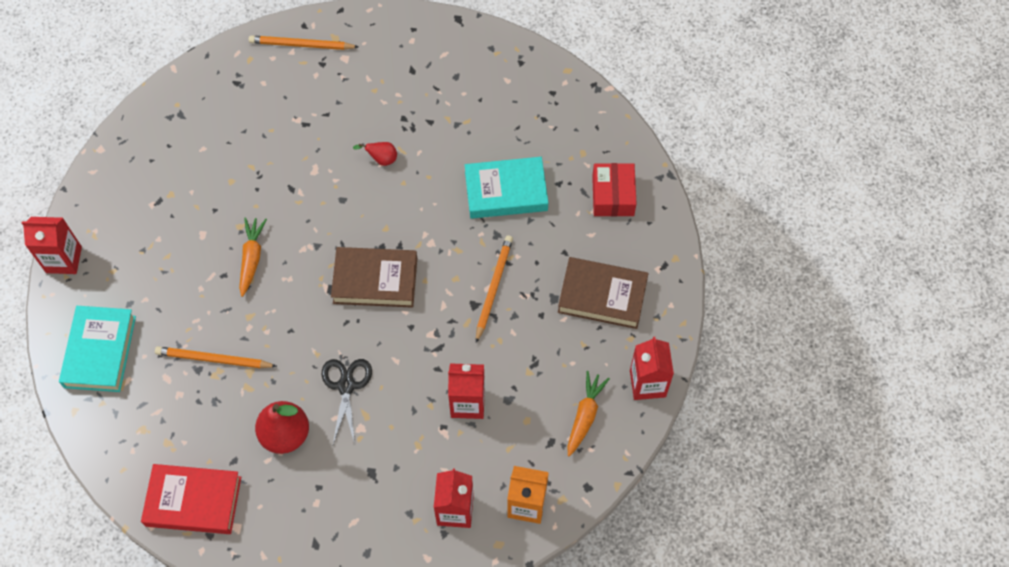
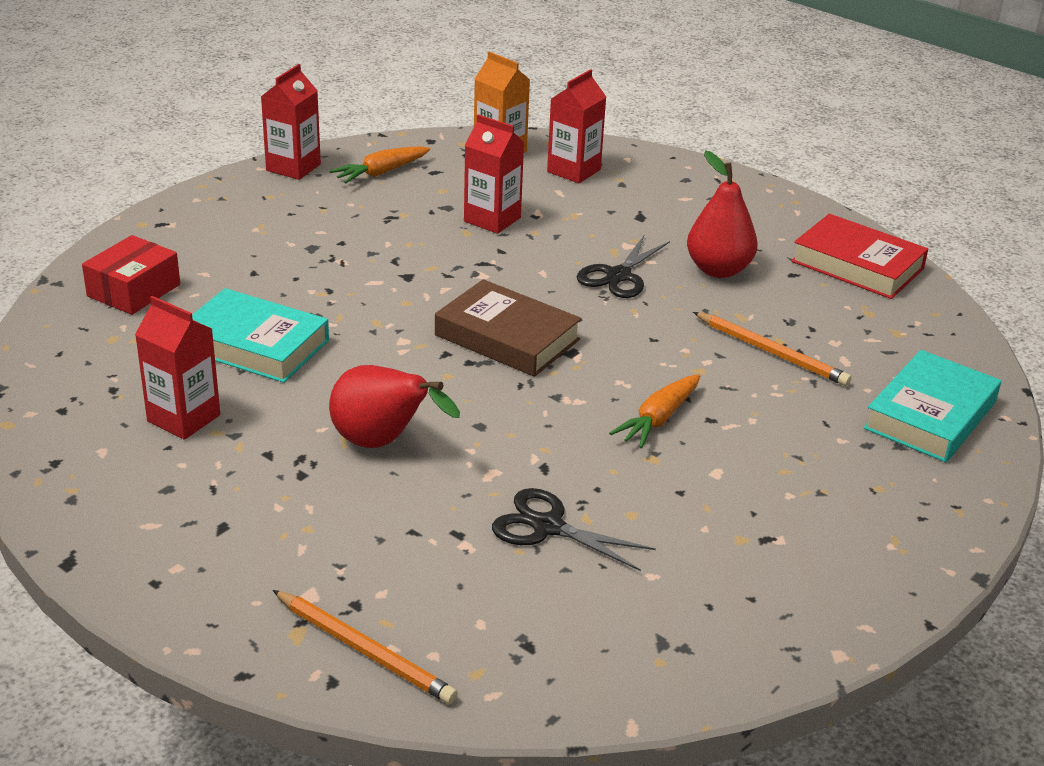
camera: 150 degrees left, 30 degrees down
(64, 259) = (957, 531): red carton -> red carton (184, 418)
(266, 151) = (548, 526): none -> black scissors
(381, 159) = (382, 443): red pear -> red pear, size x1.98
(493, 288) = (370, 279): orange pencil -> none
(602, 296) = (258, 229): brown book -> none

